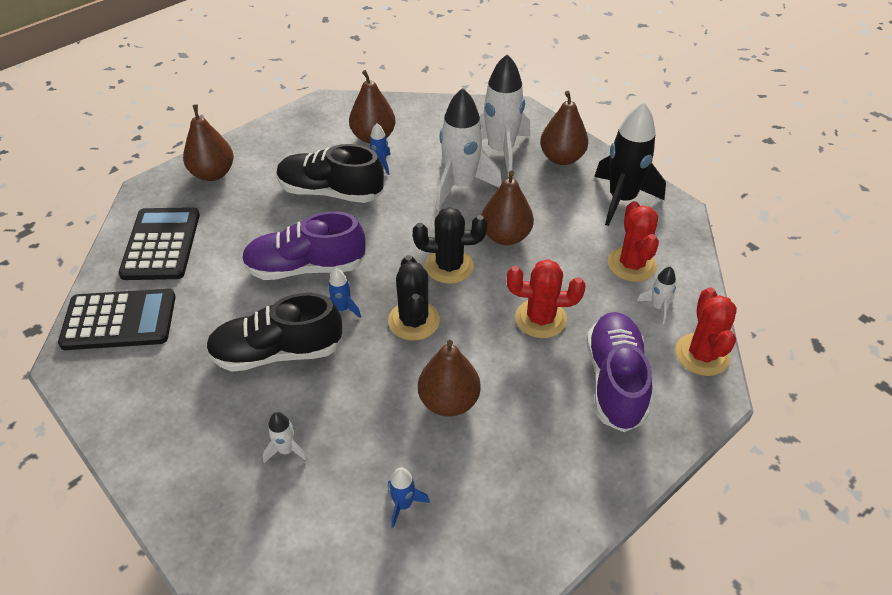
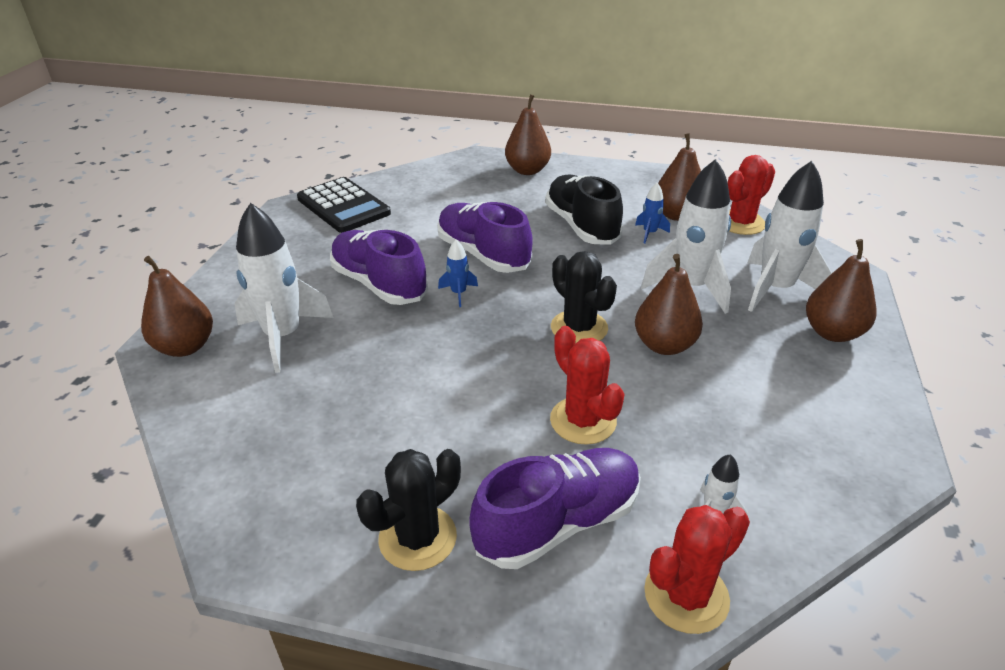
camera: 55 degrees right, 10 degrees down
(161, 244) = (431, 186): black calculator -> none
(277, 352) = (379, 284): black shoe -> purple shoe
(286, 450) = (283, 336): white rocket -> white rocket, size x2.20
(403, 504) = (271, 430): blue rocket -> none
(414, 321) = (488, 338): black cactus -> black cactus (417, 538)
(448, 401) = (413, 404): brown pear -> brown pear (185, 347)
(622, 199) = (842, 406): black rocket -> none
(631, 264) = (751, 460): red cactus -> red cactus (741, 223)

